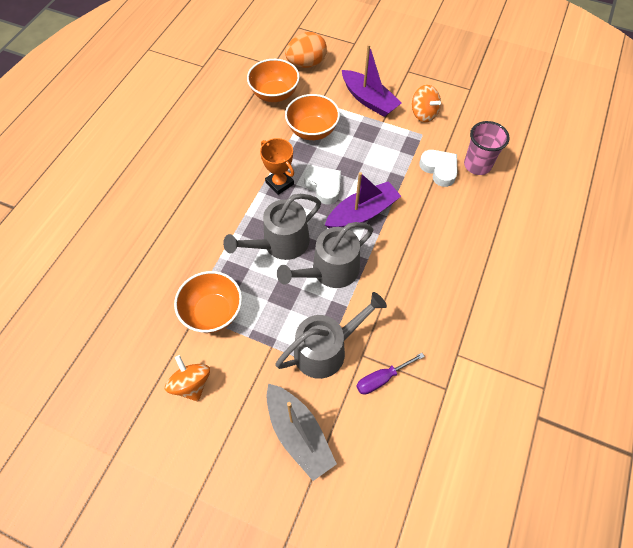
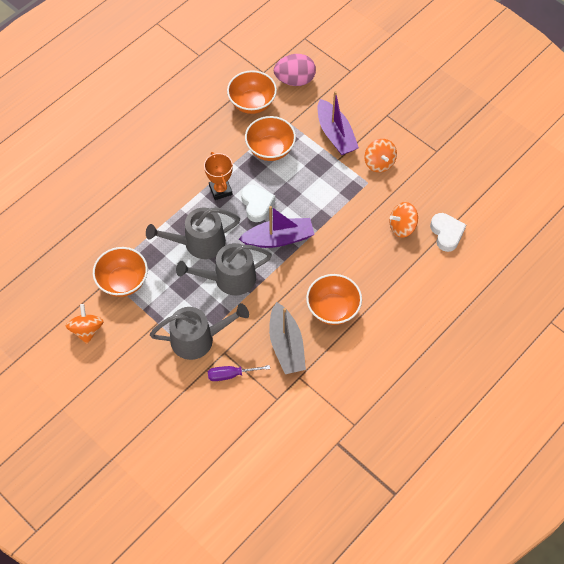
camera: 20 degrees right, 0 degrees up
(298, 434) = (151, 392): grey boat -> grey boat (286, 345)
(306, 64) = (295, 80): orange egg -> pink egg
(439, 169) = (365, 220): white heart -> white heart (446, 233)
(454, 267) = (333, 309): none -> orange bowl
(477, 165) = (402, 227): pink cup -> orange spinning top

